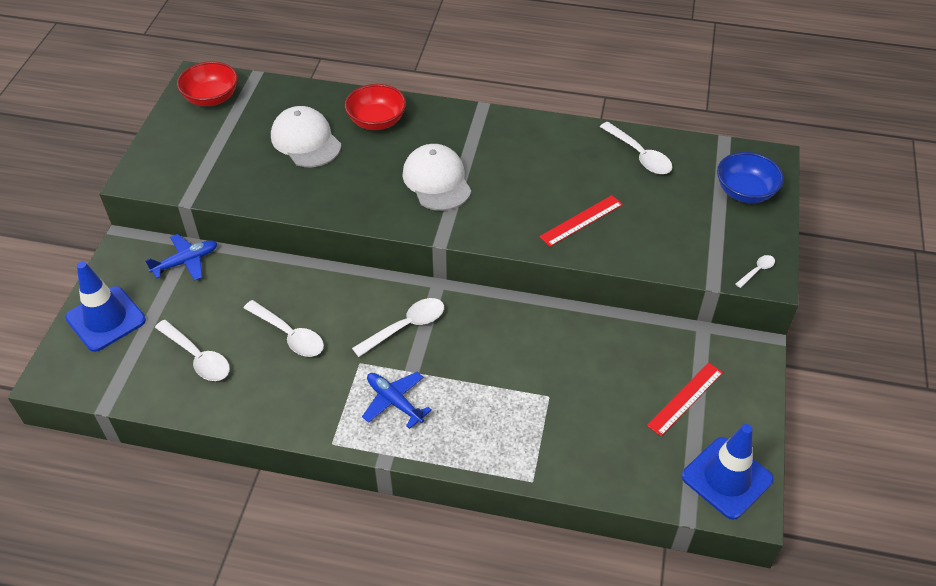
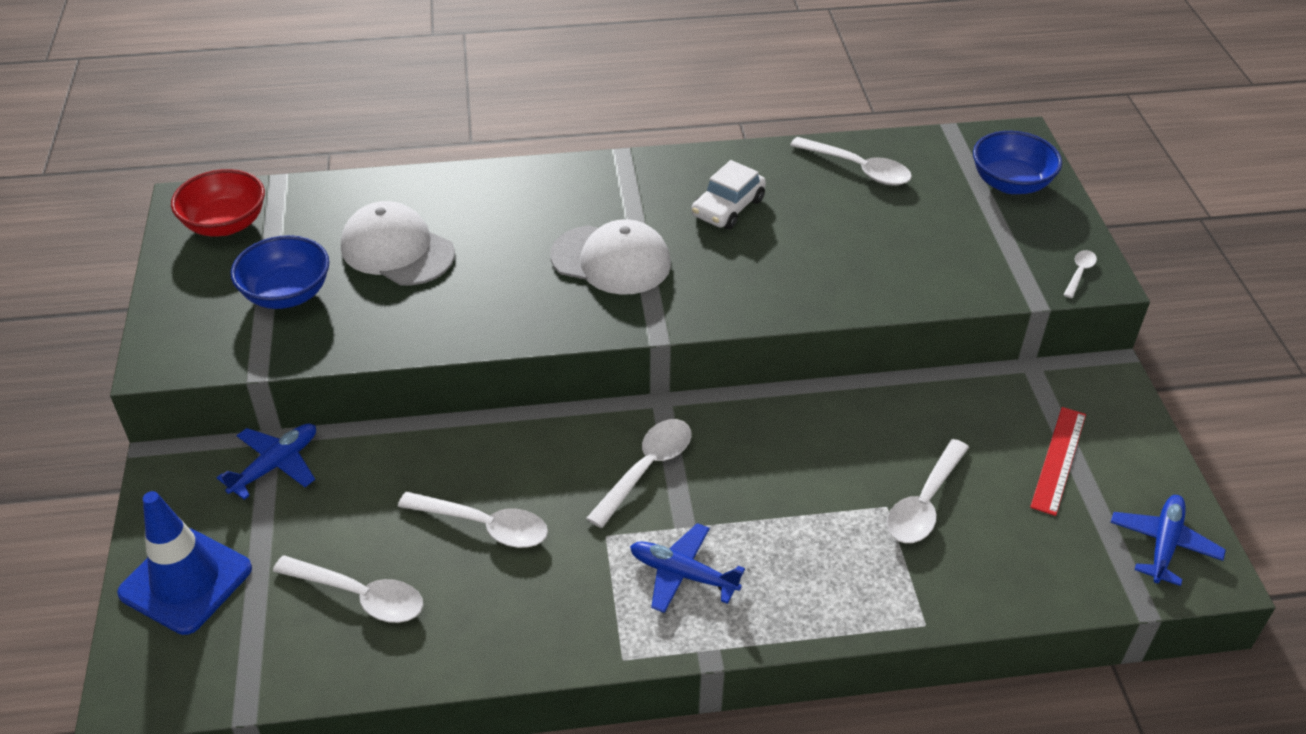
camera: 20 degrees left, 5 degrees down
(226, 154) = (287, 294): none -> blue bowl
(377, 121) = (486, 203): red bowl -> none
(437, 181) = (611, 260): white cap -> white cap turned 150 degrees clockwise
(533, 162) = (728, 207): none -> white car
(575, 402) = (924, 503): none -> white spoon
(581, 221) = (830, 265): red ruler -> none
(727, 478) = (1163, 544): blue traffic cone -> blue plane

